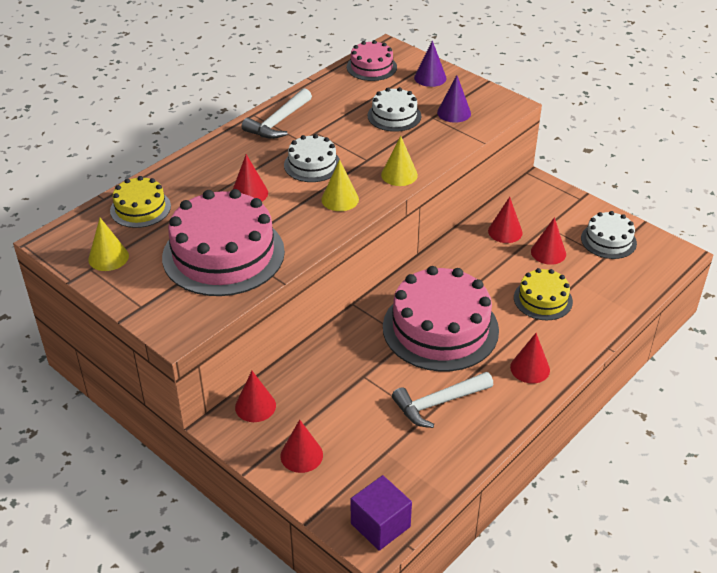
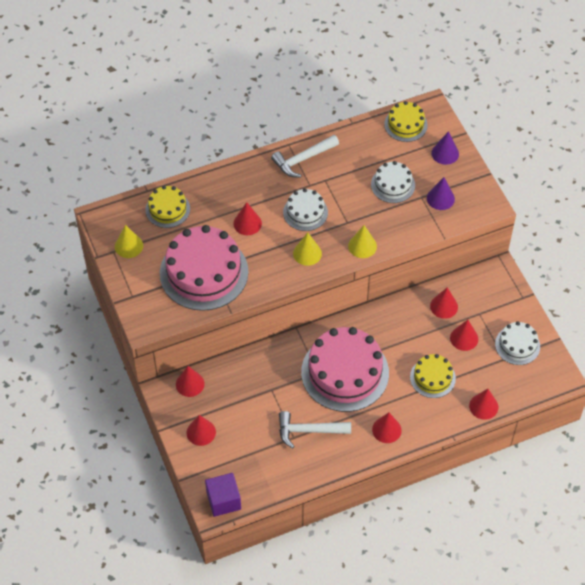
camera: 25 degrees right, 15 degrees up
(371, 67) = (405, 124): pink cake -> yellow cake
(619, 307) = (483, 406): none -> red cone

